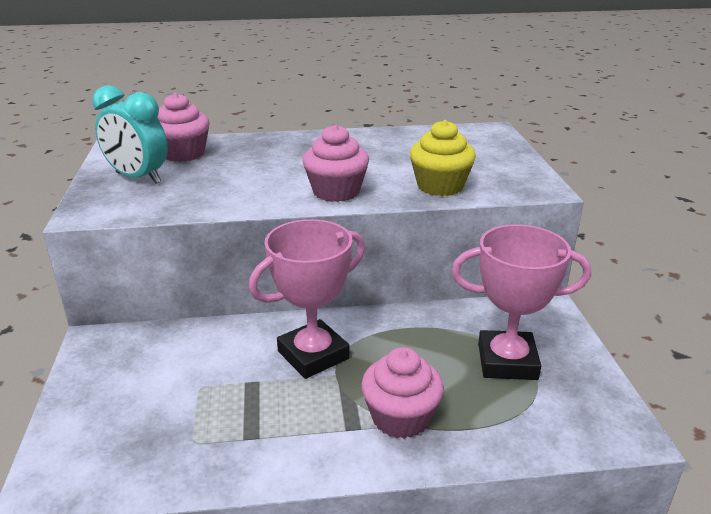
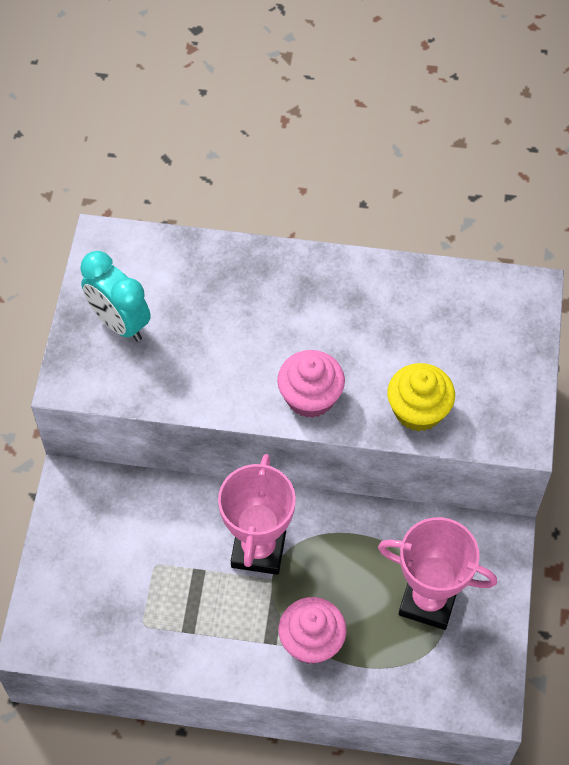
camera: 15 degrees right, 30 degrees up
(183, 154) = (170, 276): pink cupcake -> none
(313, 355) = (258, 549): pink trophy -> pink trophy turned 60 degrees counterclockwise

